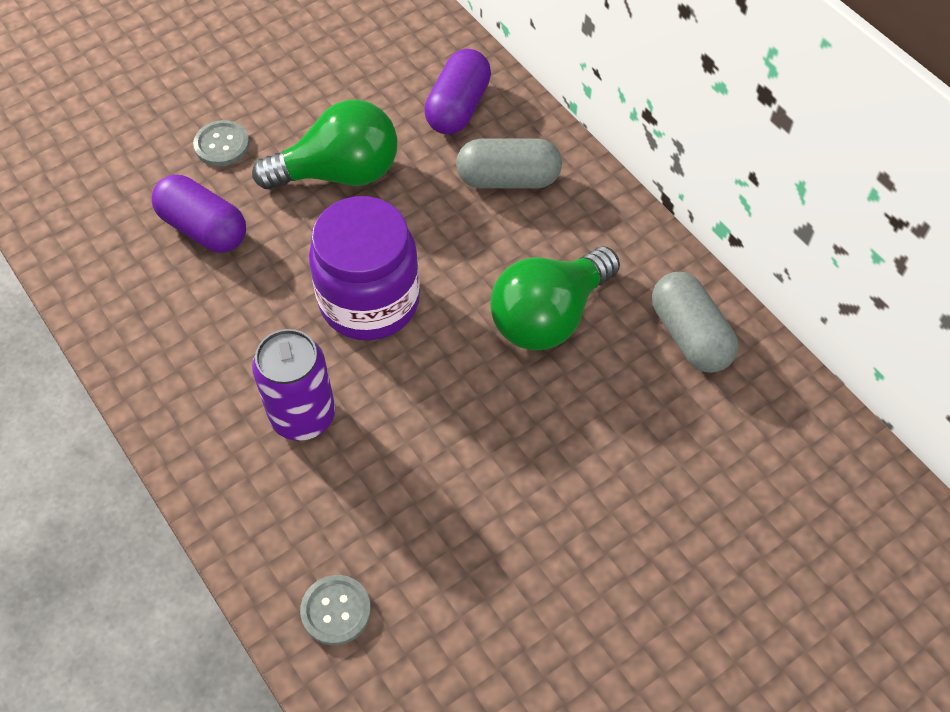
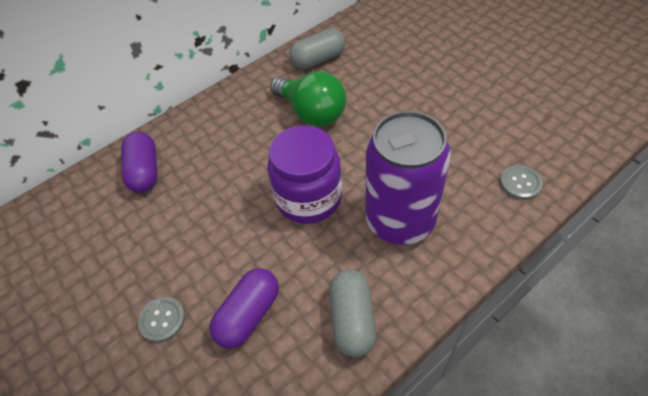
camera: 90 degrees left, 5 degrees down
(303, 415) = (400, 220): purple can -> purple can, size x1.60
(340, 173) = (198, 232): green light bulb -> none
(458, 107) = (144, 171): purple capsule -> purple capsule turned 60 degrees clockwise
(508, 179) = (209, 140): grey capsule -> grey capsule (352, 319)

